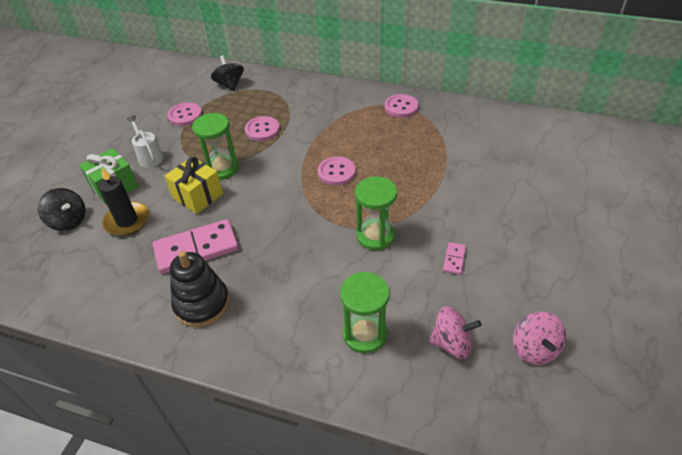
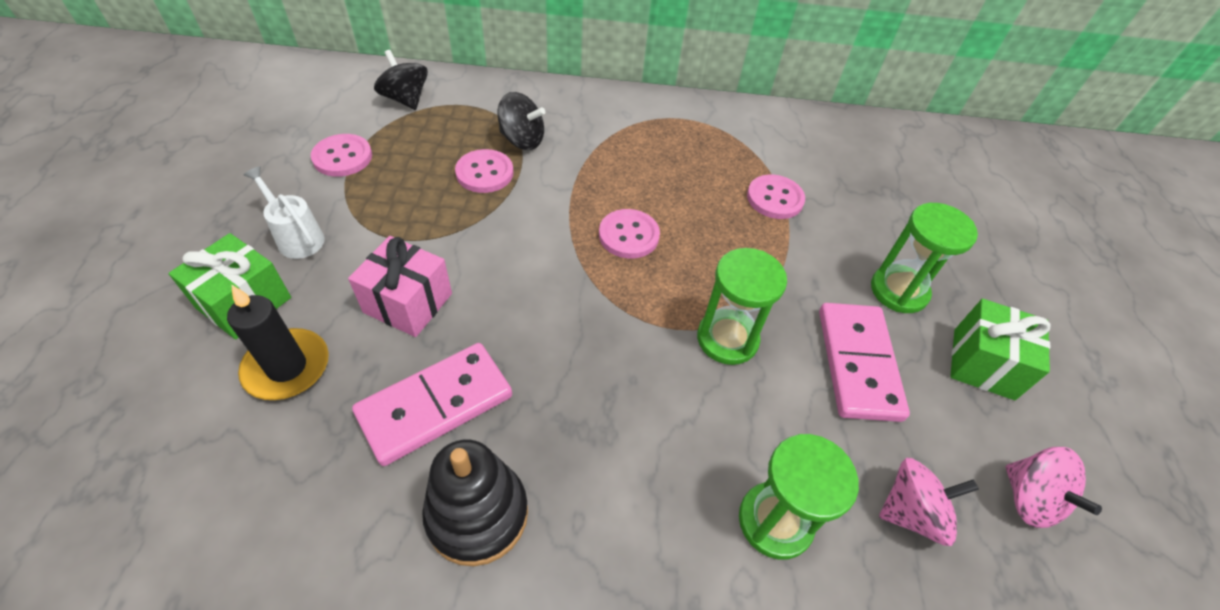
camera: 20 degrees left, 5 degrees up
(68, 221) = (167, 382): black spinning top -> black spinning top (522, 140)
(198, 196) = (408, 303): yellow gift -> pink gift
(222, 168) = (436, 247): green hourglass -> green hourglass (899, 291)
(401, 107) = (688, 120): pink button -> pink button (775, 198)
(454, 259) = (858, 363): pink domino -> pink domino, size x2.24
(541, 270) = (983, 364): none -> green gift

